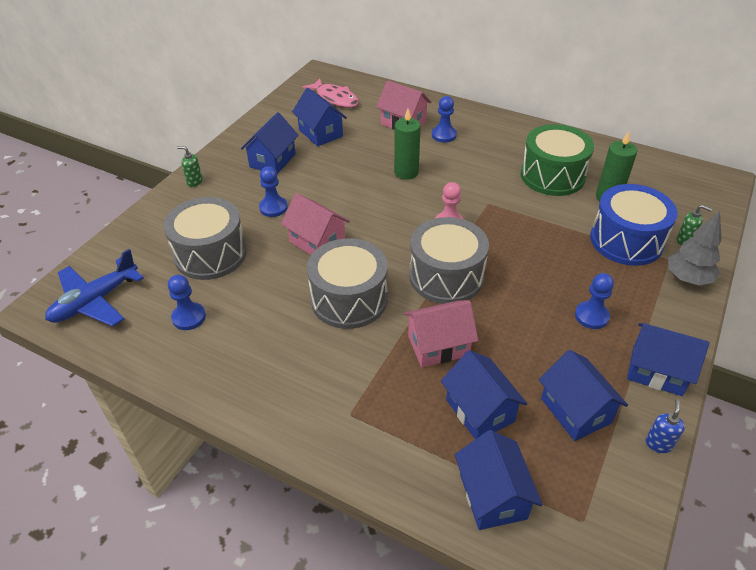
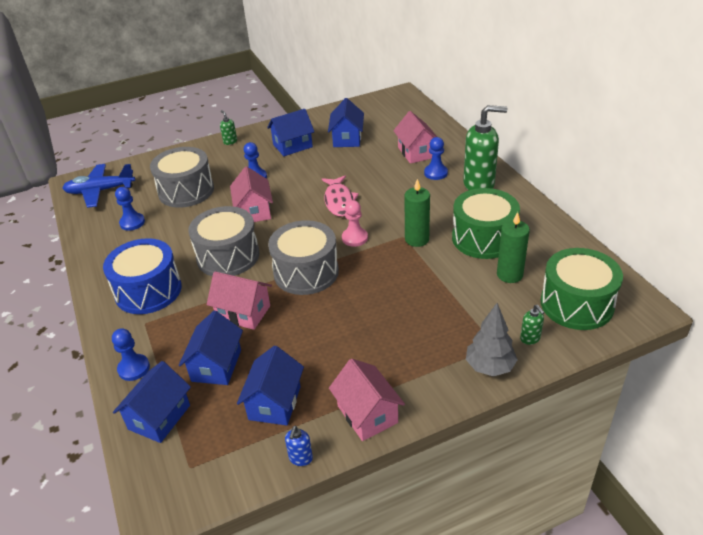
camera: 40 degrees right, 5 degrees down
(335, 98) = (389, 117): pink fish -> pink fish (339, 201)
(406, 172) = (371, 189): green candle -> green candle (417, 239)
(492, 131) = (479, 184): none -> green soap dispenser
(591, 316) = (371, 351): blue pawn -> blue pawn (134, 368)
(626, 240) = (477, 314): blue drum -> blue drum (148, 291)
(657, 371) = (367, 414): blue house -> pink house
(658, 444) = (300, 458): blue soap dispenser -> blue soap dispenser turned 135 degrees clockwise
(679, 198) = (576, 304): none -> green drum

